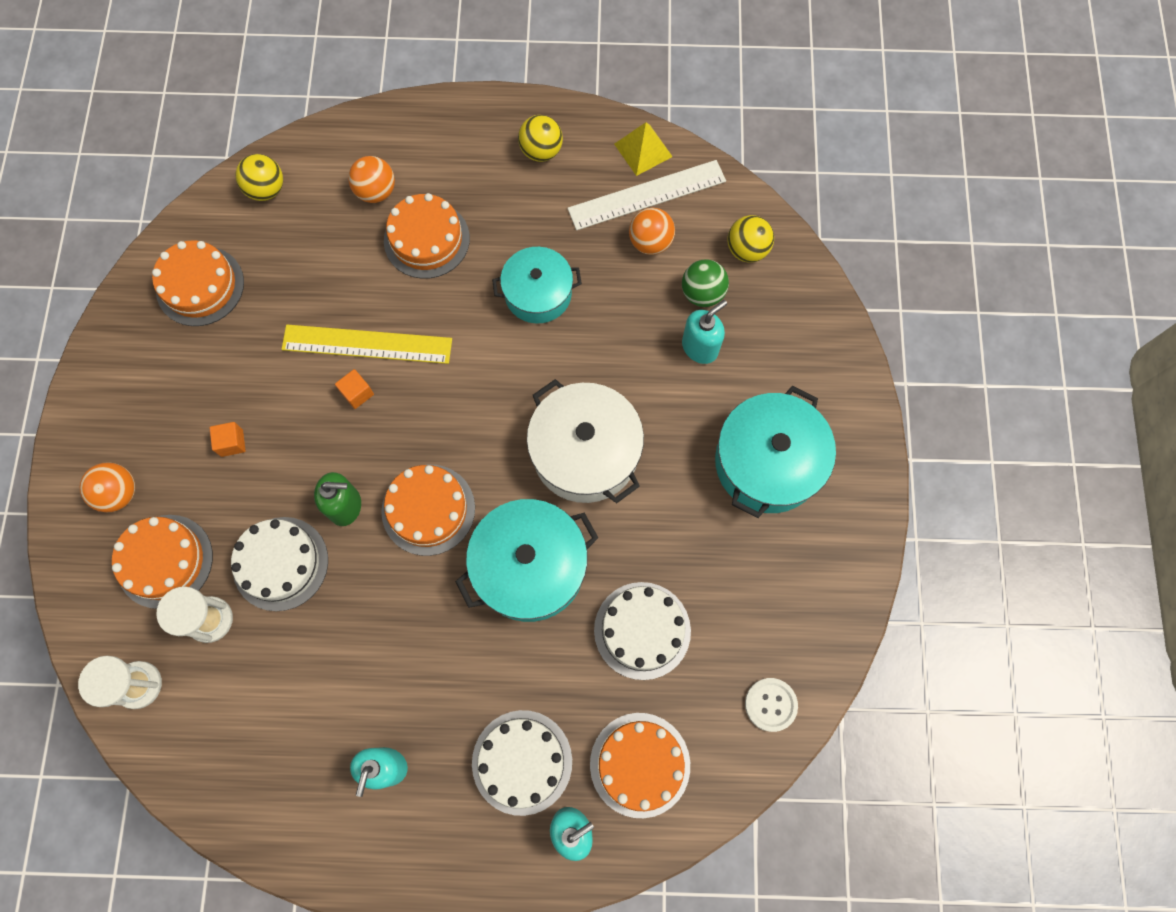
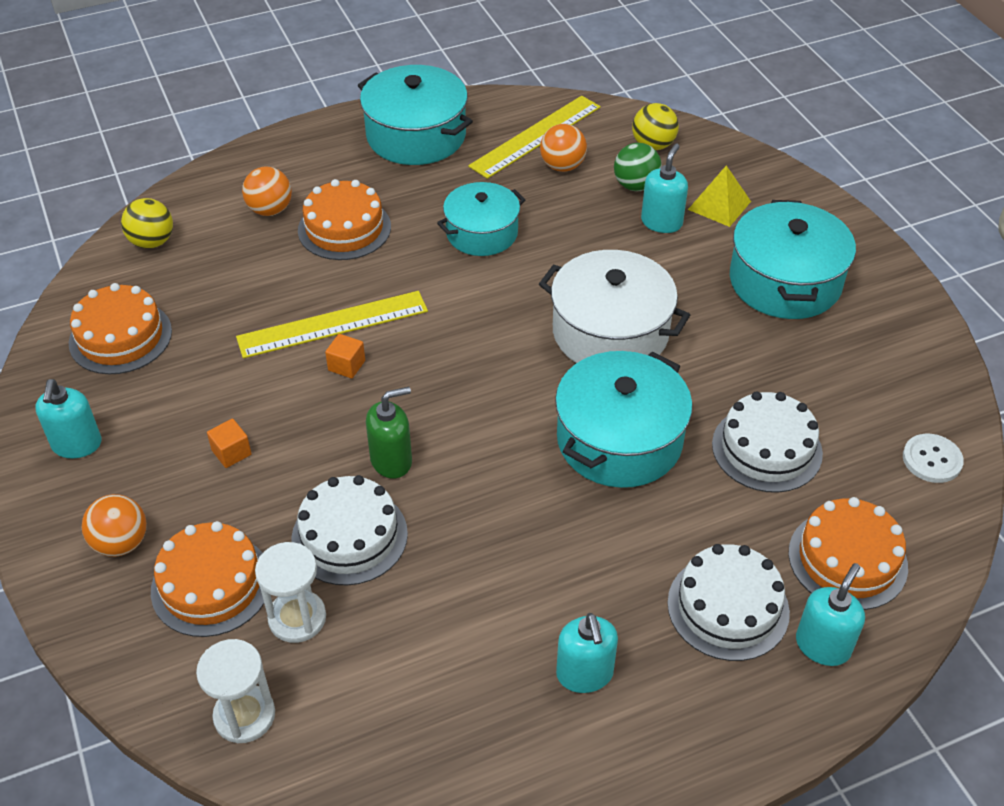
camera: 25 degrees left, 25 degrees down
(125, 384) = (77, 445): none -> turquoise soap dispenser
(428, 509) = (483, 432): orange cake -> none
(541, 151) = (416, 136): yellow ball -> turquoise pot
(643, 150) = (510, 108): yellow pyramid -> yellow pyramid (719, 205)
(647, 195) = (536, 136): white ruler -> yellow ruler

